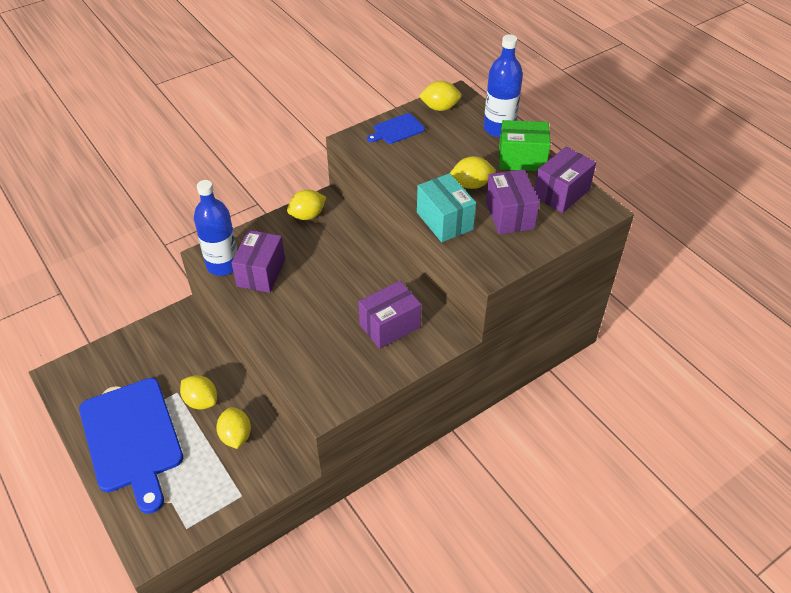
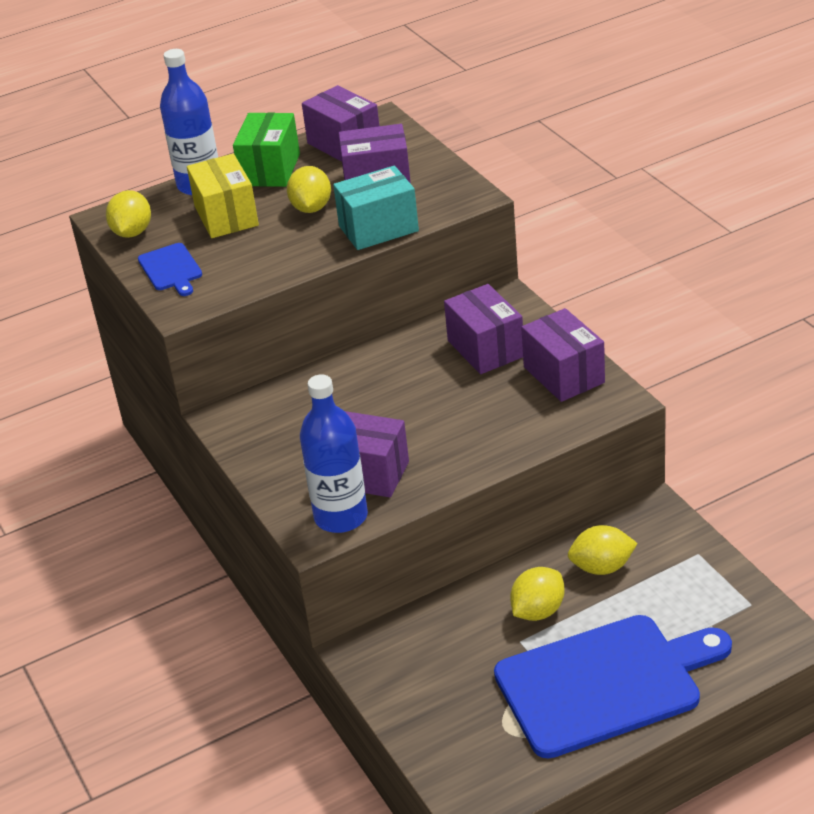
camera: 80 degrees left, 10 degrees down
(307, 215) = (248, 433): yellow lemon -> none
(356, 373) = (564, 375): none -> purple box
(460, 146) = (226, 216): none -> yellow box

